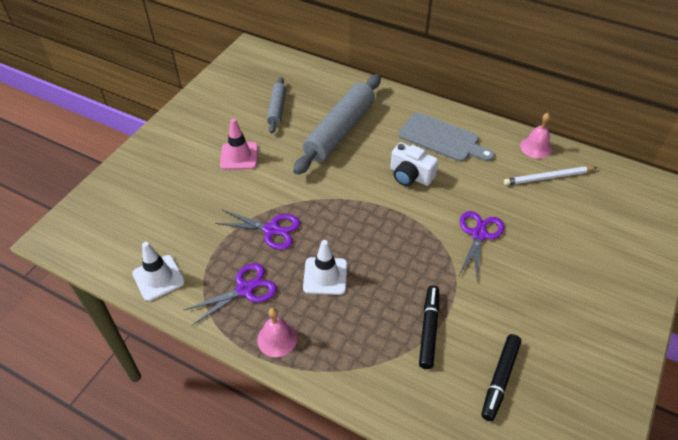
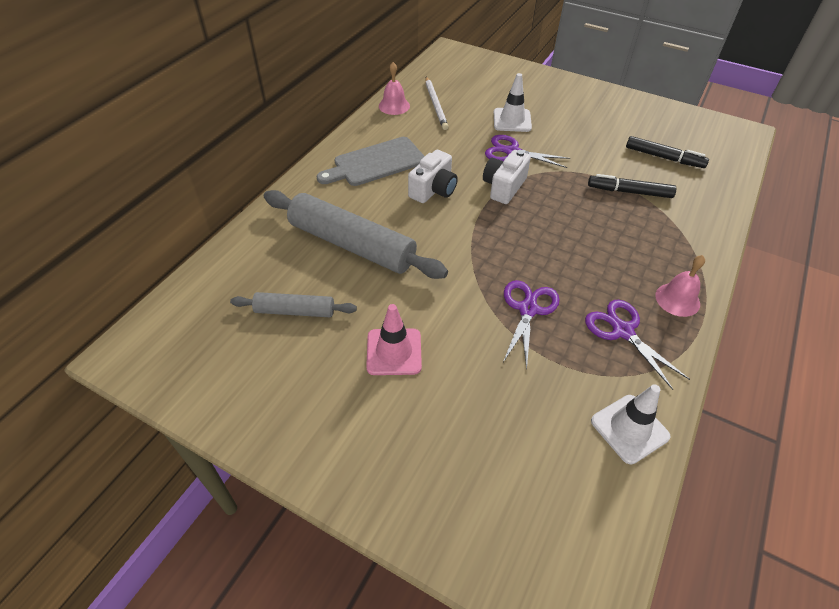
camera: 90 degrees left, 0 degrees up
(325, 276) = (586, 261): white traffic cone -> white traffic cone (512, 120)
(421, 224) = (504, 187): none -> white camera
(442, 139) = (375, 163): grey cutting board -> grey cutting board turned 150 degrees counterclockwise

